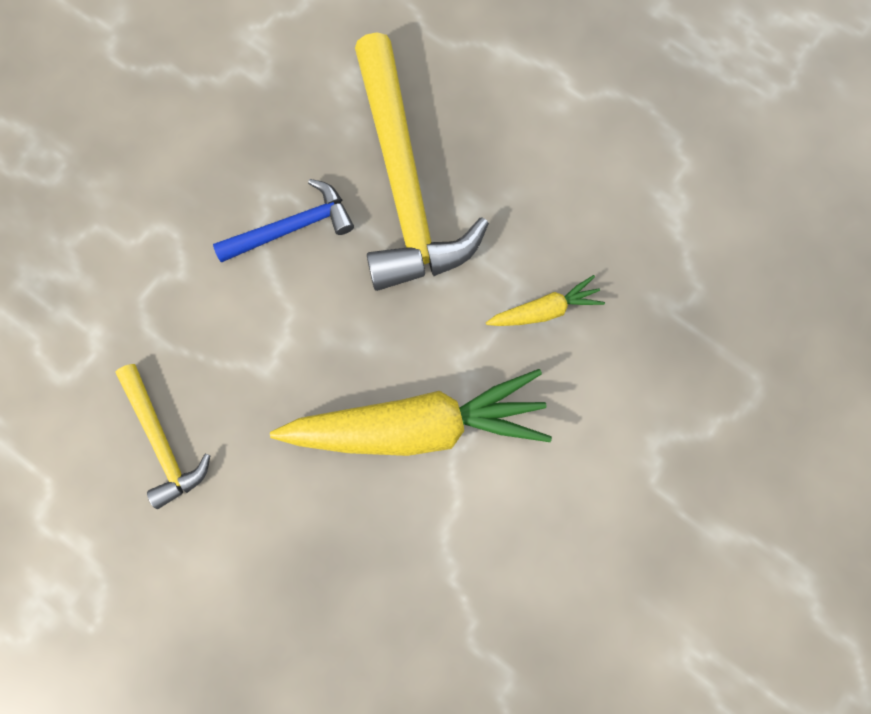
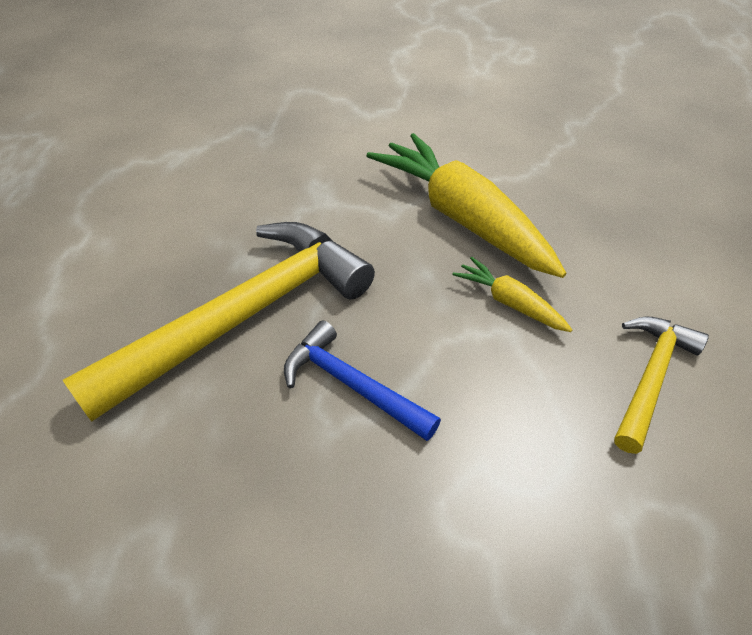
camera: 120 degrees left, 30 degrees down
(544, 310) = (311, 187): yellow carrot -> yellow carrot (509, 302)

